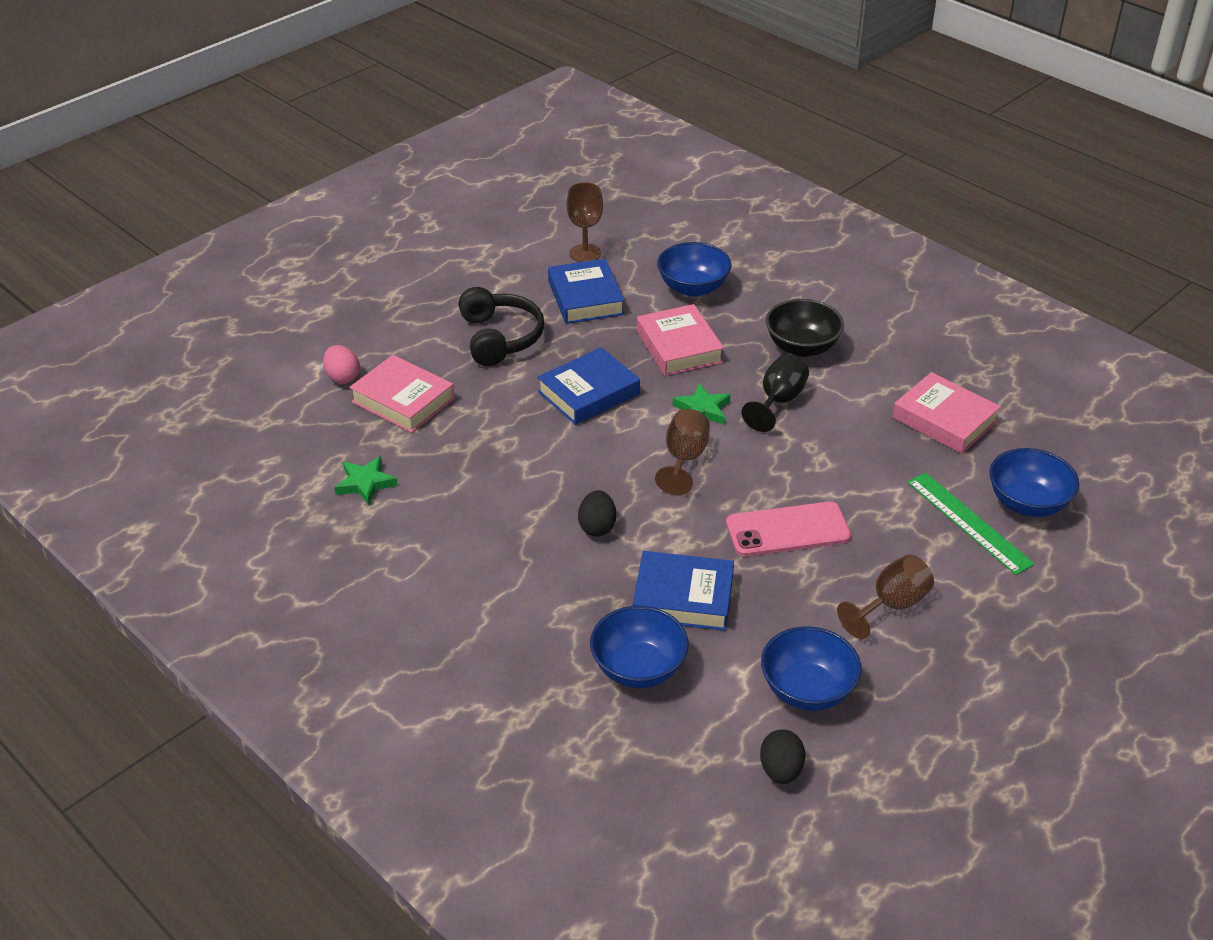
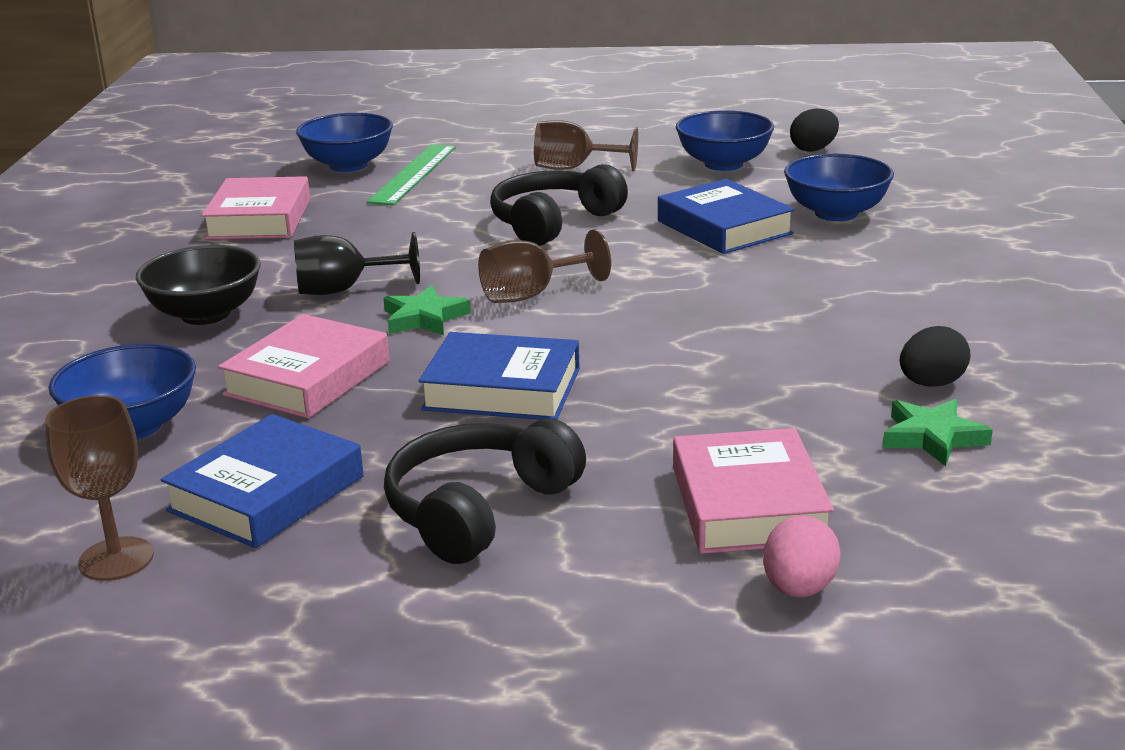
camera: 130 degrees left, 15 degrees down
(597, 527) = (716, 290): black egg -> black egg (931, 384)
(787, 530) = (553, 222): pink phone -> black headphones

